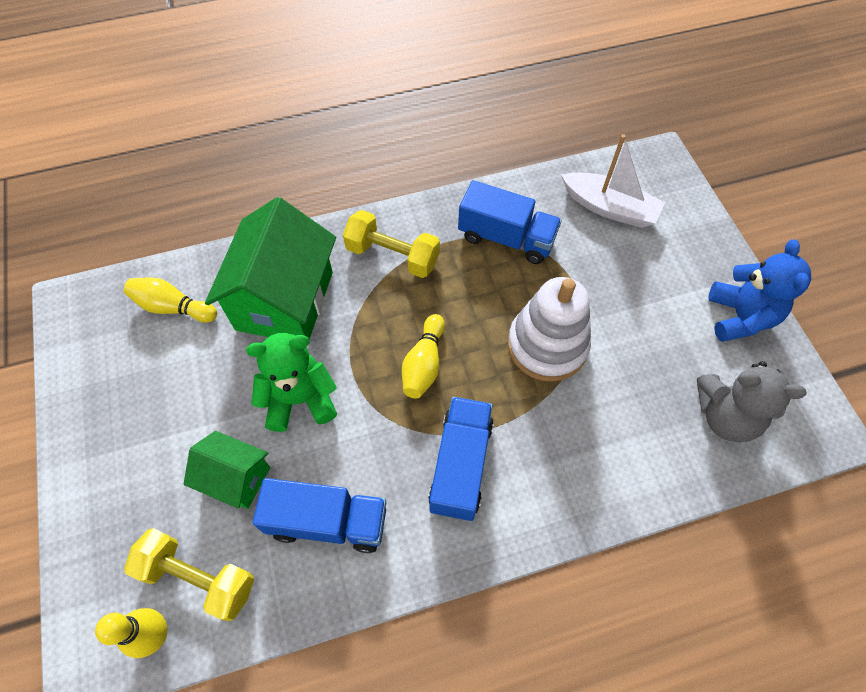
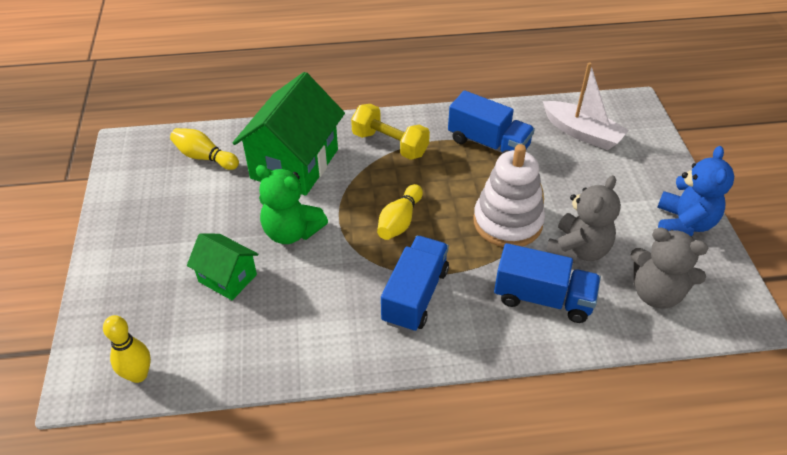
camera: 10 degrees right, 15 degrees down
(199, 577) = (181, 341): yellow dumbbell -> none
(300, 399) = (291, 232): green teddy bear -> green teddy bear turned 150 degrees counterclockwise
(328, 521) = (295, 319): blue truck -> blue truck (543, 298)
(631, 371) = (577, 250): none -> grey teddy bear

